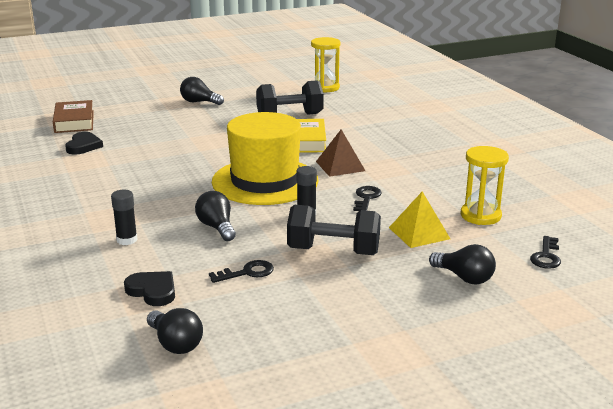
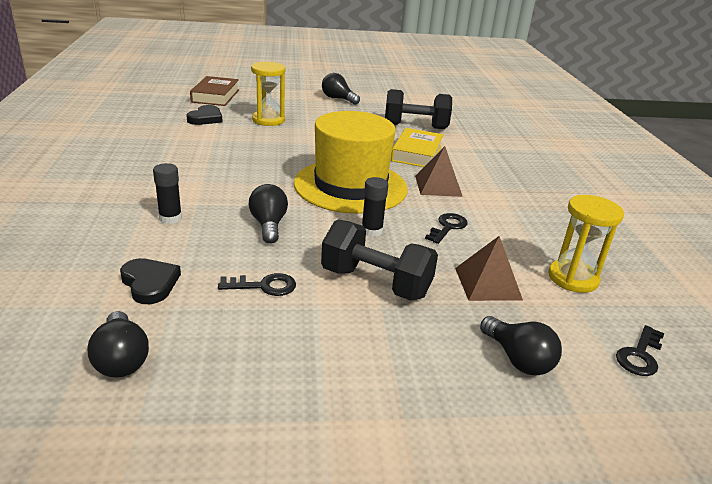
camera: 15 degrees right, 5 degrees up
(325, 88) = (465, 107): yellow hourglass -> yellow hourglass (268, 120)
(419, 233) = (487, 283): yellow pyramid -> brown pyramid

